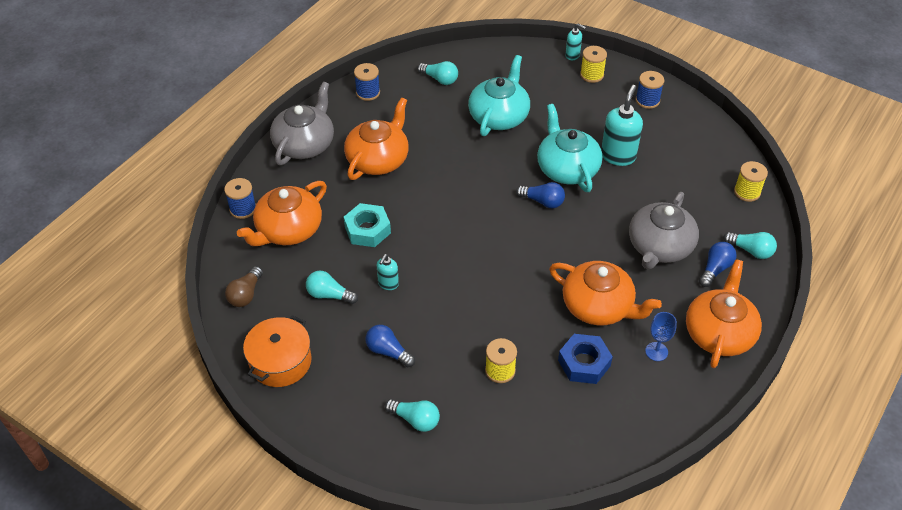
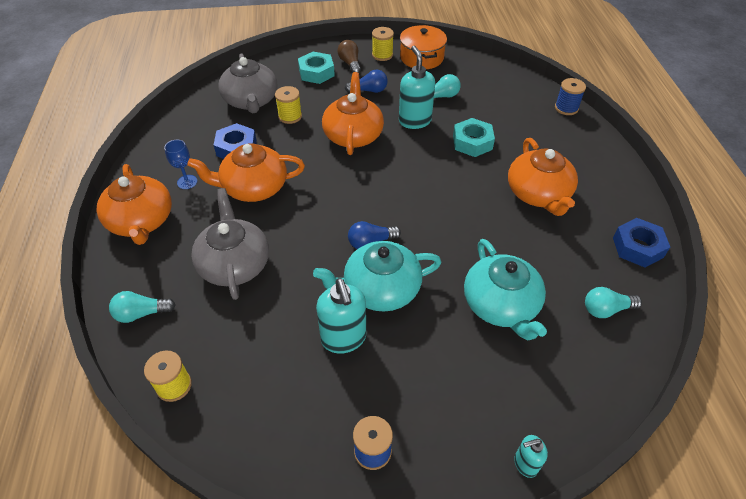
camera: 140 degrees right, 0 degrees up
(246, 294) = (487, 72): brown light bulb -> brown light bulb (350, 63)
(288, 230) = (520, 113): orange teapot -> orange teapot (353, 135)
(305, 144) = (605, 171): grey teapot -> grey teapot (251, 101)
(368, 92) = (638, 247): blue spool -> blue nut
(388, 284) = (415, 121): turquoise soap dispenser -> turquoise soap dispenser, size x1.85
(415, 420) = (316, 72): turquoise light bulb -> turquoise nut
(567, 168) = (380, 289): turquoise teapot -> turquoise teapot turned 135 degrees clockwise
(591, 75) = (472, 444): yellow spool -> yellow spool (382, 55)
(715, 269) = (170, 273): blue light bulb -> none

